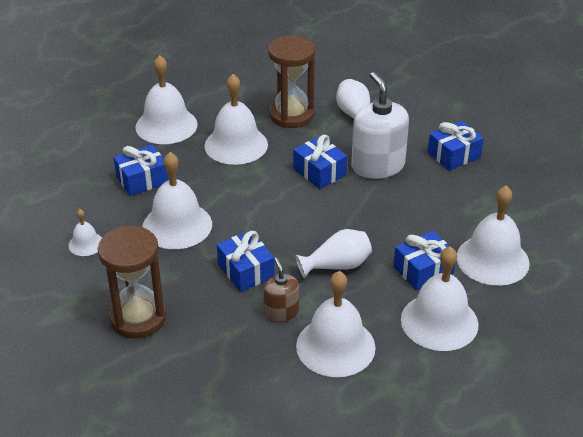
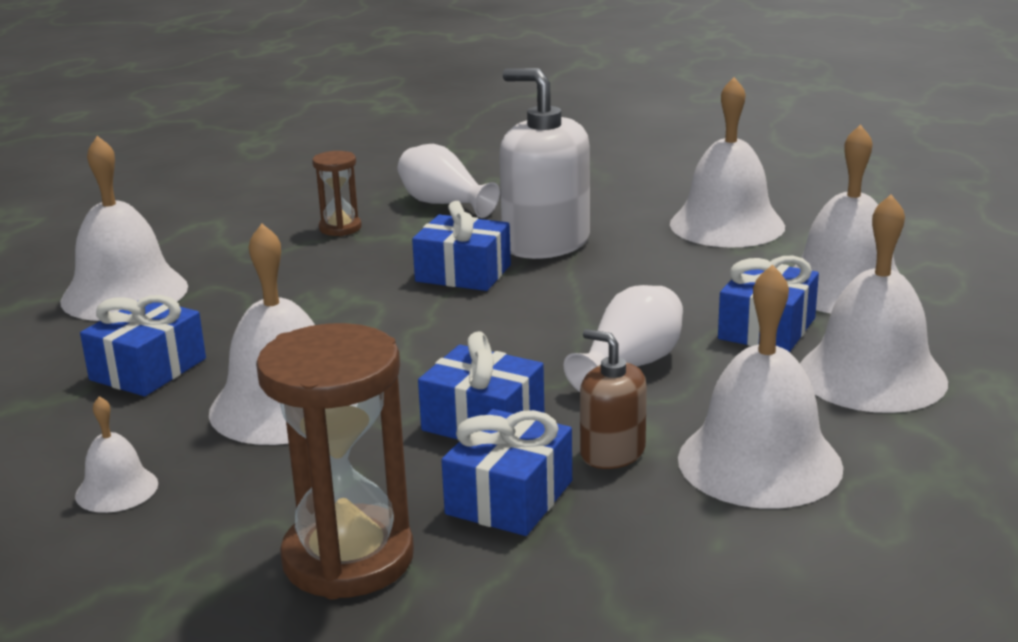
camera: 30 degrees left, 15 degrees down
(236, 145) = (282, 282): white bell -> white bell (727, 225)
(291, 115) = (340, 228): brown hourglass -> brown hourglass, size x0.51
(454, 155) = (641, 204): blue gift -> blue gift (509, 497)

